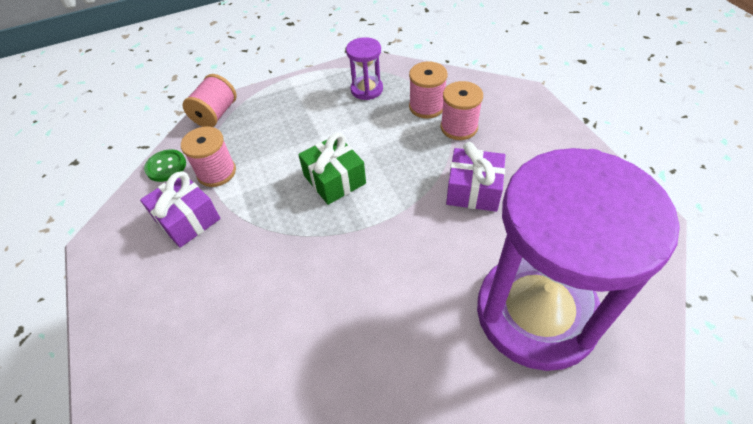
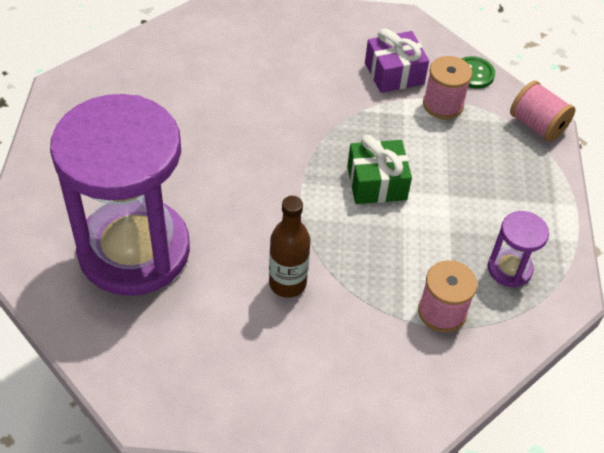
camera: 110 degrees right, 0 degrees up
(459, 127) = (386, 323): pink spool -> none
(473, 190) = (287, 283): purple gift -> brown bottle

